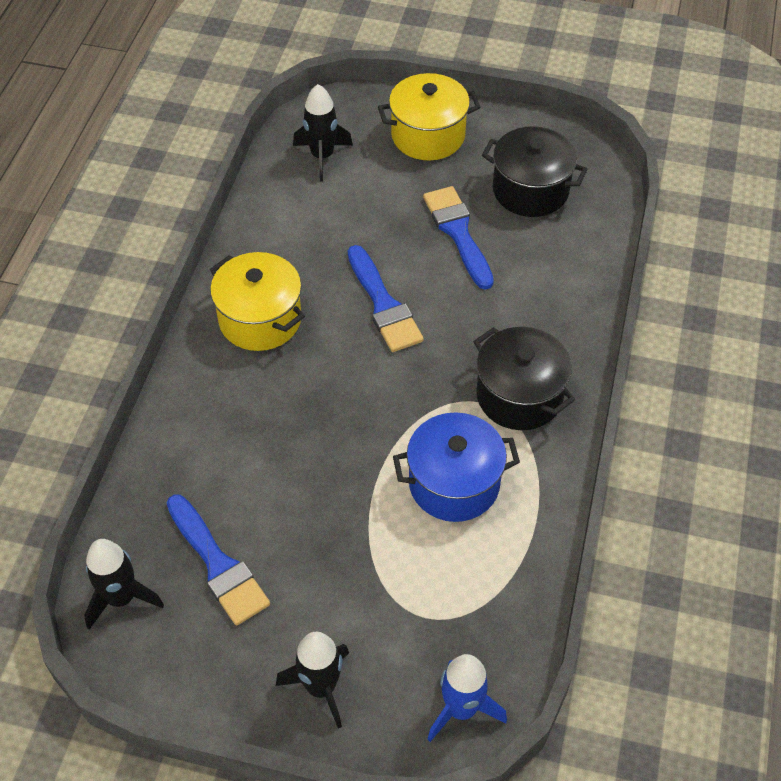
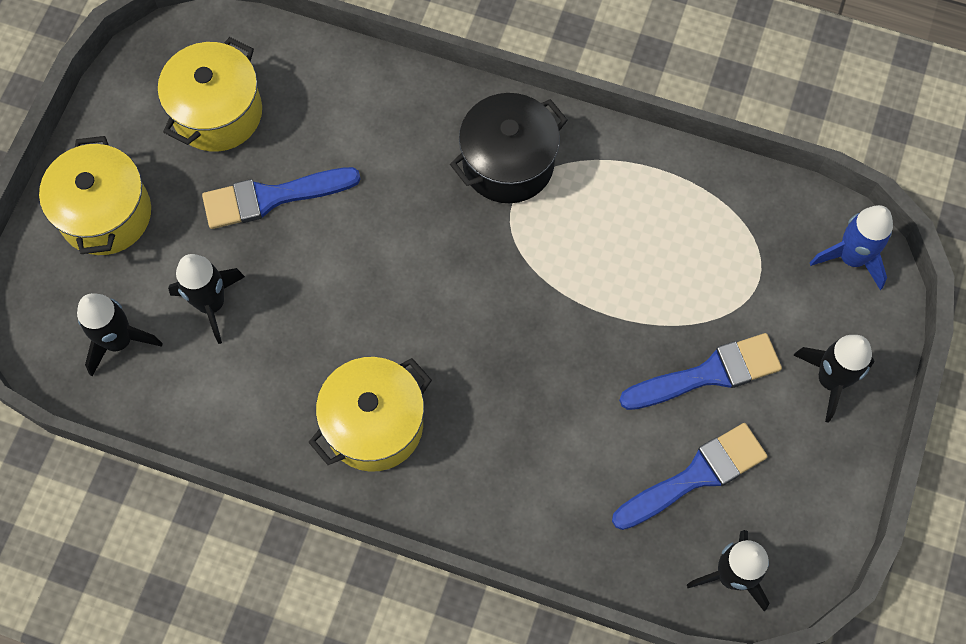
camera: 85 degrees left, 15 degrees up
(358, 206) = (211, 304): none -> black rocket
(383, 304) = (368, 287): blue brush -> blue brush (708, 374)
(454, 483) = (611, 238): blue pot -> none
(530, 190) = (217, 113): black pot -> yellow pot

